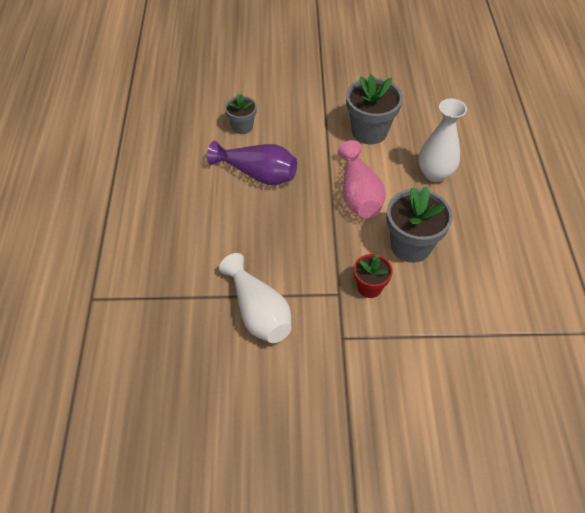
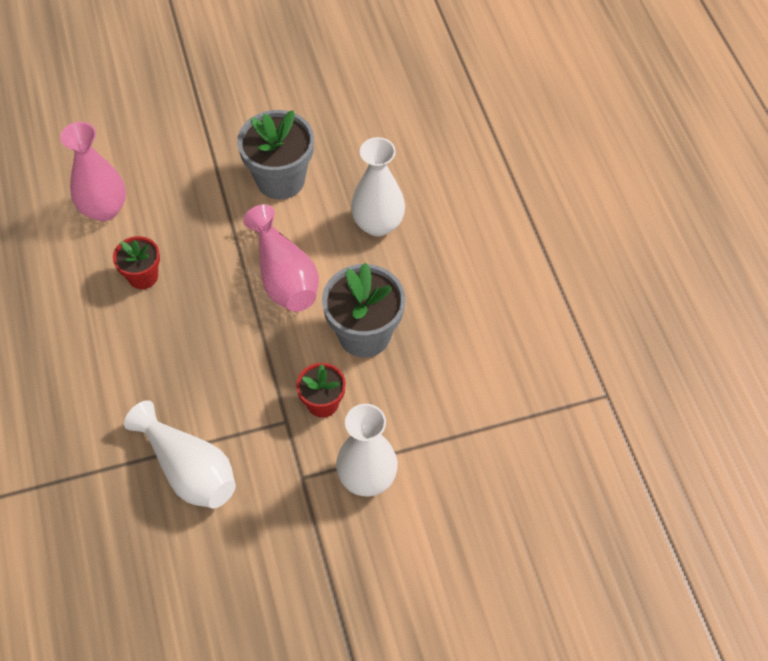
camera: 15 degrees left, 5 degrees up
(242, 127) = (104, 209): grey flower pot -> pink vase
(258, 174) = (143, 276): purple vase -> red flower pot
(393, 350) = (367, 478): none -> white vase

